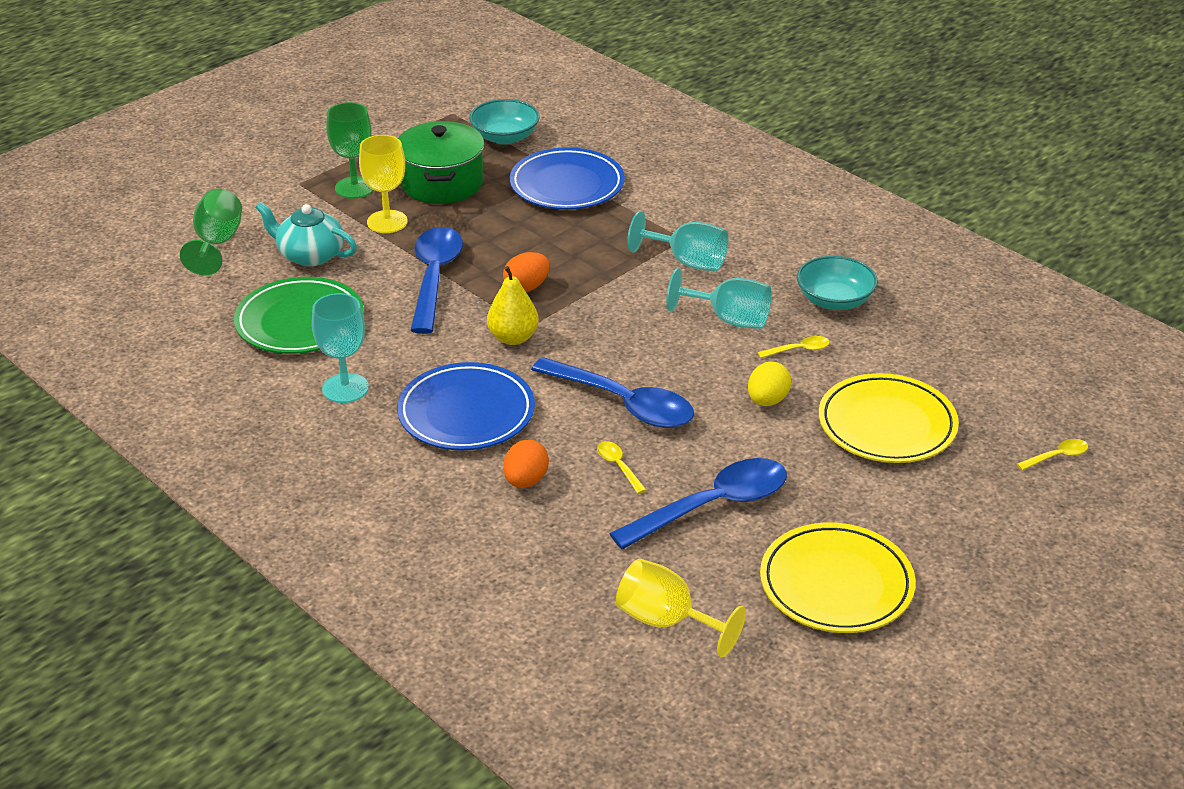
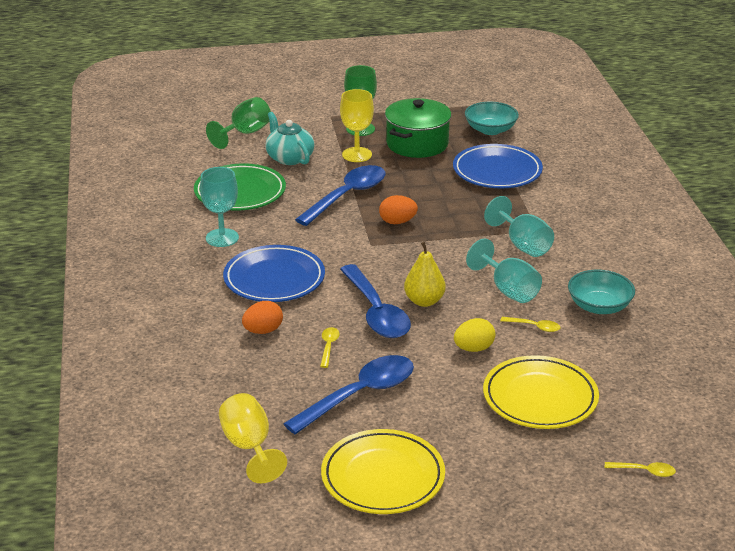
camera: 35 degrees right, 5 degrees down
(513, 338) = (354, 247): yellow pear -> yellow pear (424, 301)
(712, 506) = (359, 395): blue spoon -> blue spoon turned 45 degrees counterclockwise

